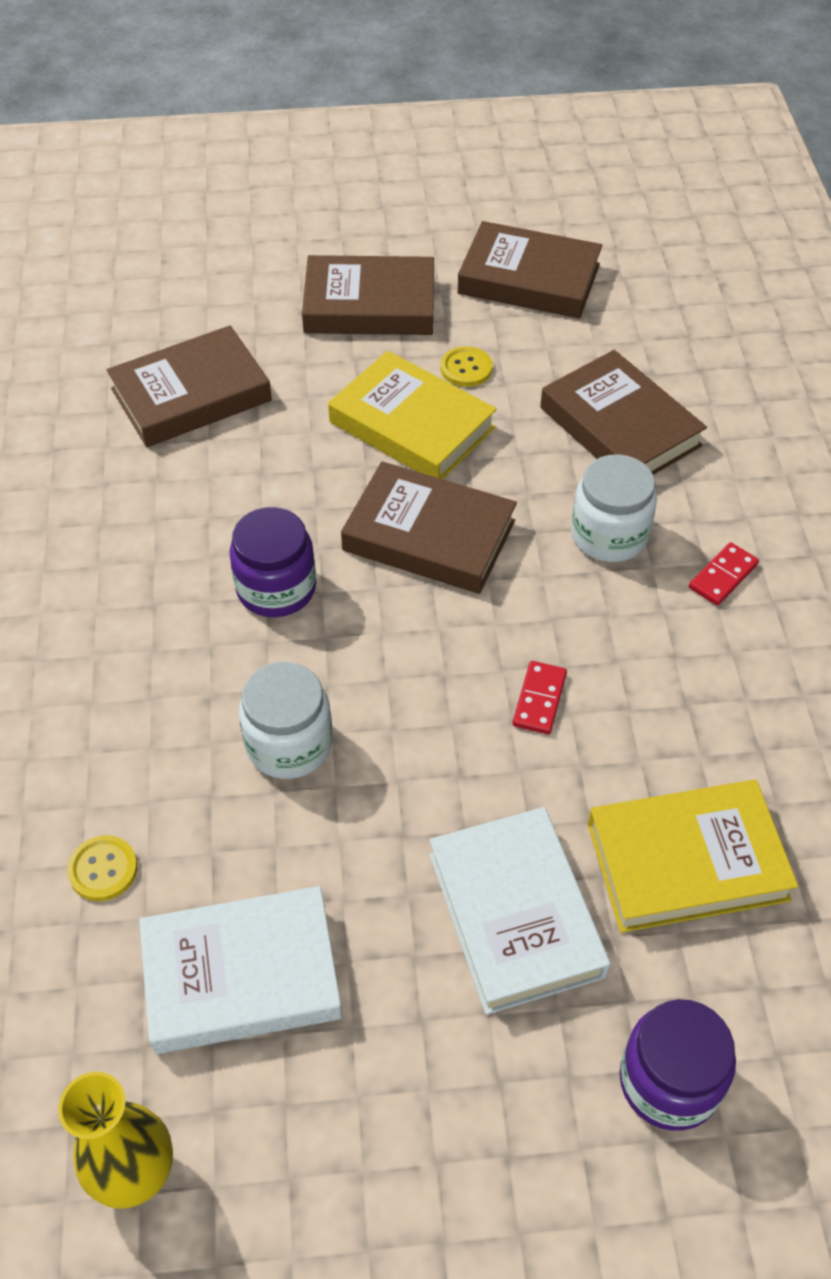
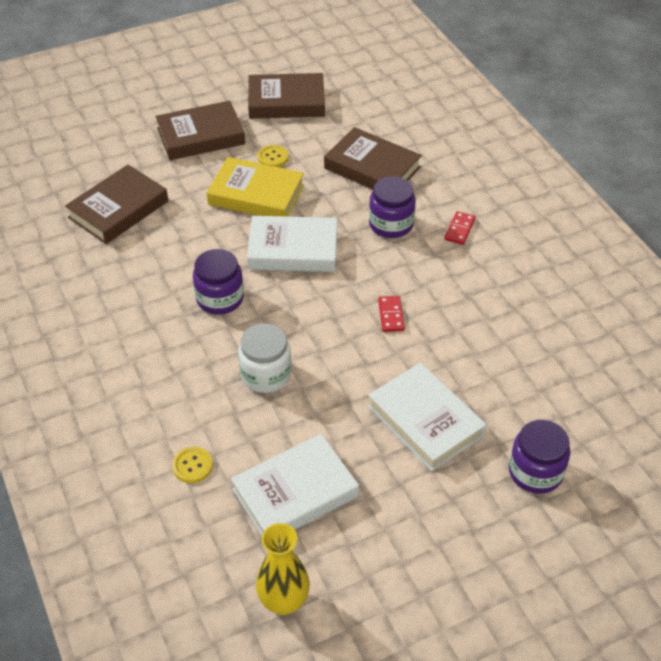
camera: 20 degrees left, 5 degrees down
(429, 535) = (293, 249): brown book -> white book
(609, 535) = (391, 224): white jar -> purple jar
(687, 862) = (500, 371): yellow book -> none

